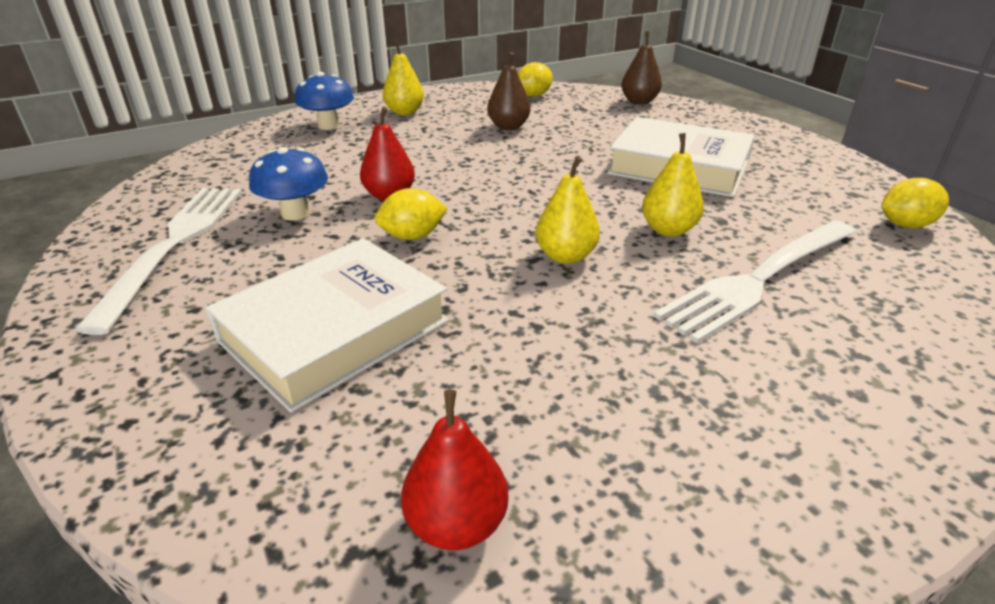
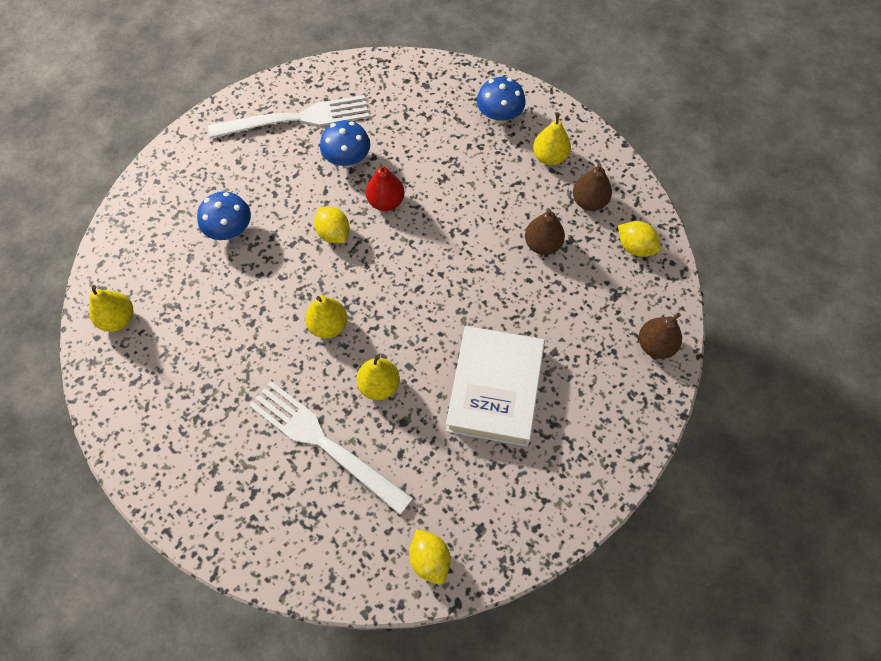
camera: 75 degrees right, 30 degrees up
(335, 331) = (230, 230): white book -> blue mushroom
(457, 524) = (118, 319): red pear -> yellow pear
(471, 104) = (589, 201): none -> brown pear

